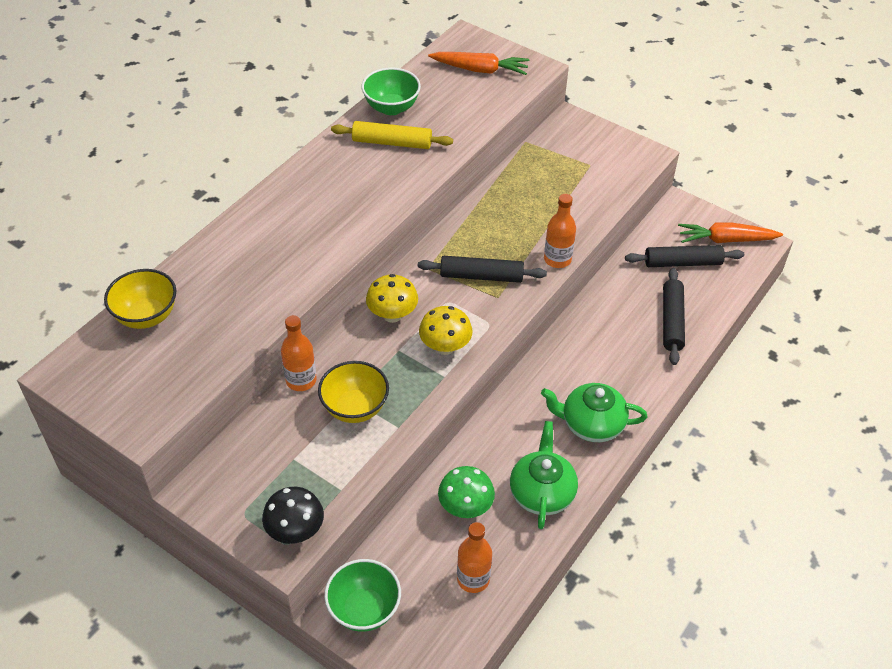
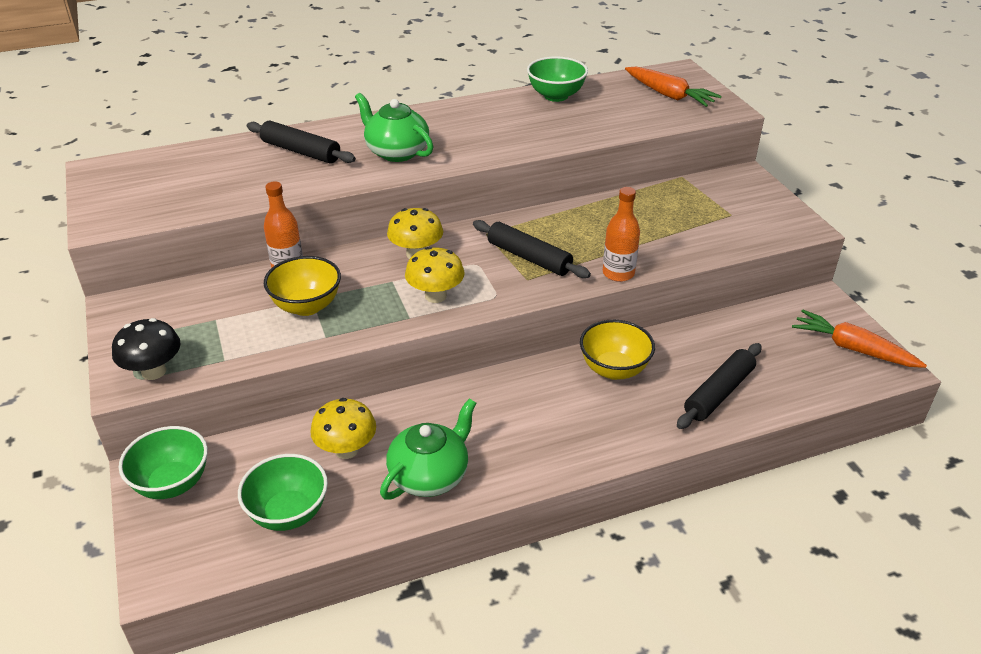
camera: 35 degrees right, 10 degrees down
(146, 316) = (197, 158): yellow bowl -> yellow bowl (614, 369)
(392, 142) = (528, 118): yellow rolling pin -> none
(465, 507) = (346, 450): green mushroom -> yellow mushroom
(473, 579) = (288, 513): orange bottle -> green bowl
(591, 424) = (540, 442): green teapot -> green teapot (396, 152)
(682, 263) = (781, 348): black rolling pin -> black rolling pin (301, 151)

